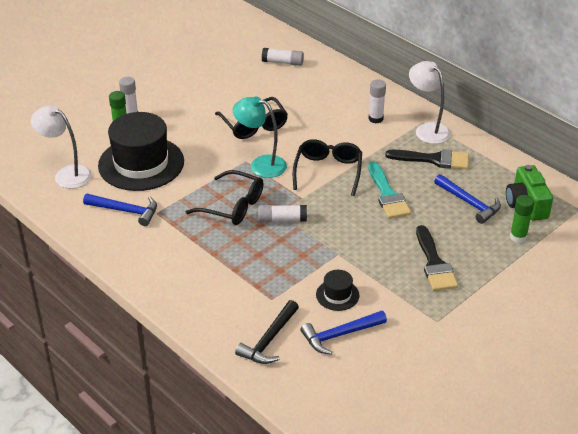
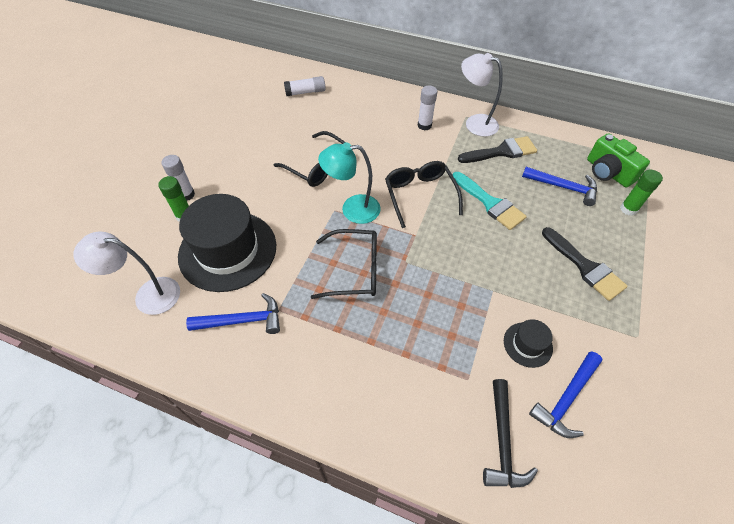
camera: 25 degrees left, 15 degrees up
(282, 219) = (413, 268): white glue stick -> none

